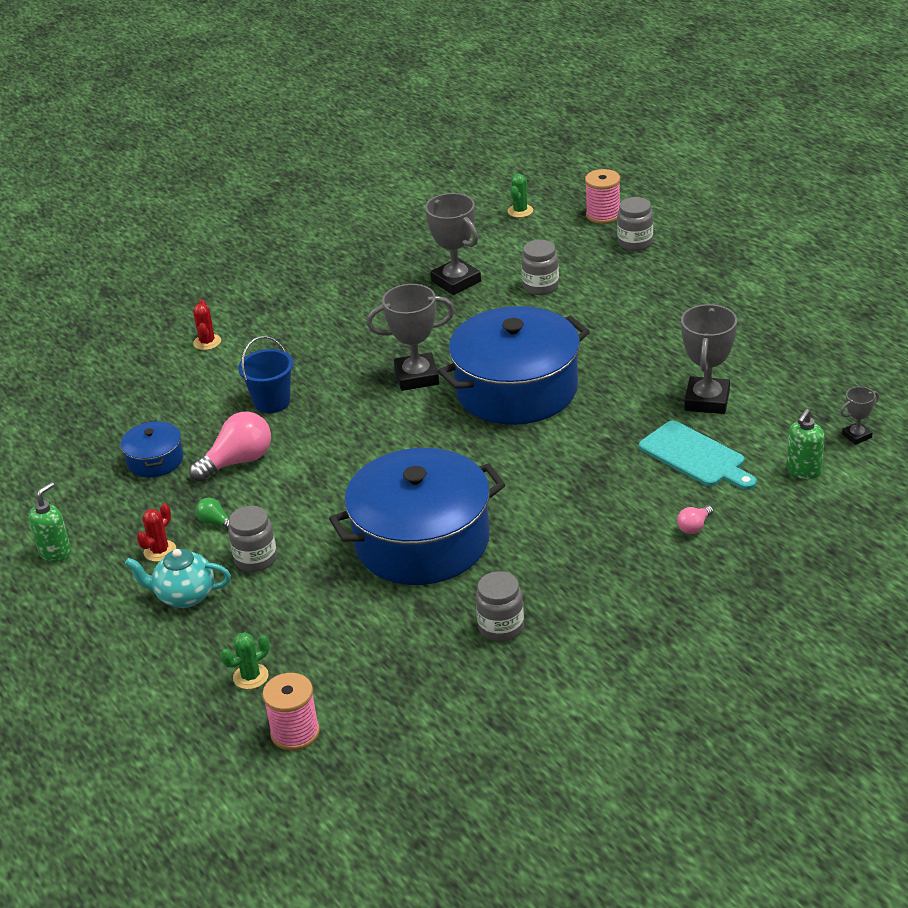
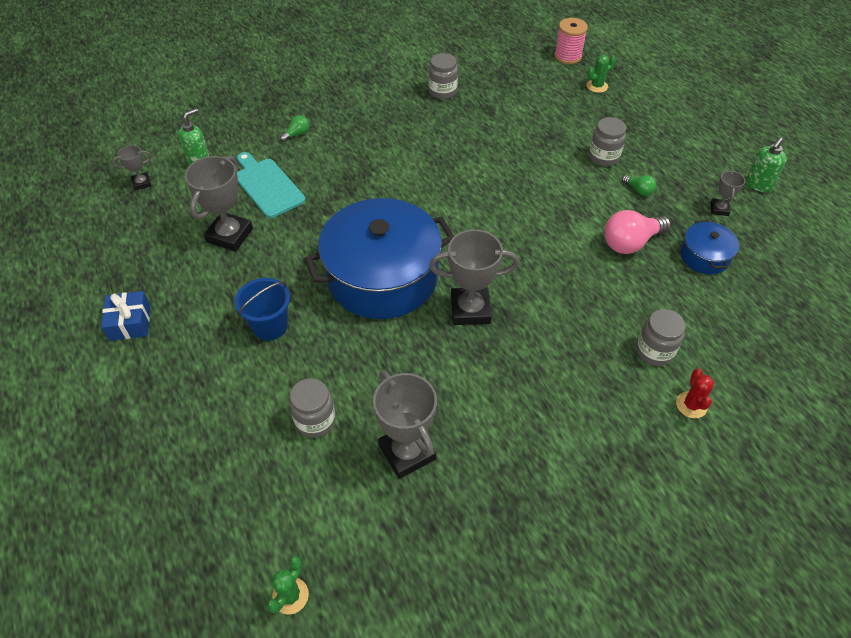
camera: 175 degrees left, 15 degrees up
(119, 514) = (719, 209): none -> grey trophy
(160, 551) = (677, 174): red cactus -> none
(184, 596) = (650, 139): turquoise teapot -> none
(272, 402) = (608, 304): blue bucket -> blue bucket (270, 326)
(422, 541) = (484, 152): blue pot -> none
(603, 215) = (188, 555): pink spool -> none
(635, 243) = (179, 480): grey jar -> grey jar (654, 351)
(694, 527) = (297, 134): pink light bulb -> green light bulb
(756, 319) = (130, 322): none -> blue gift

